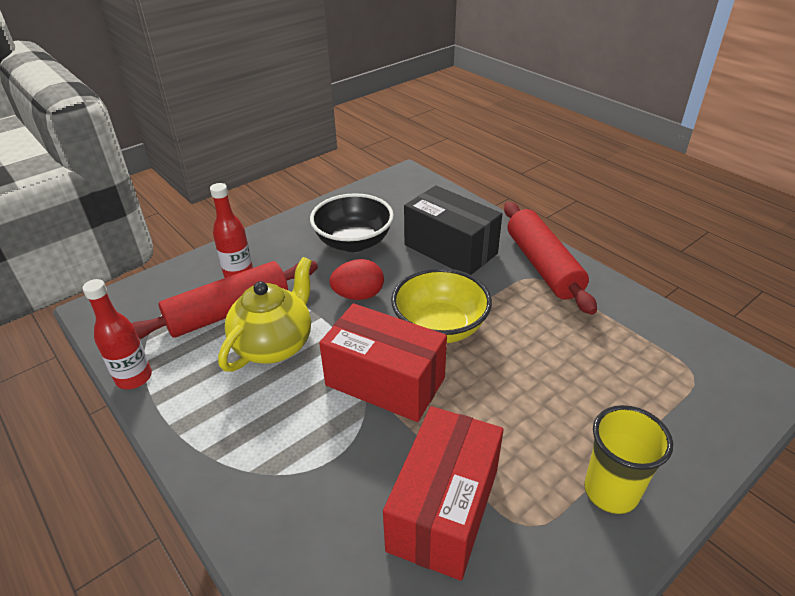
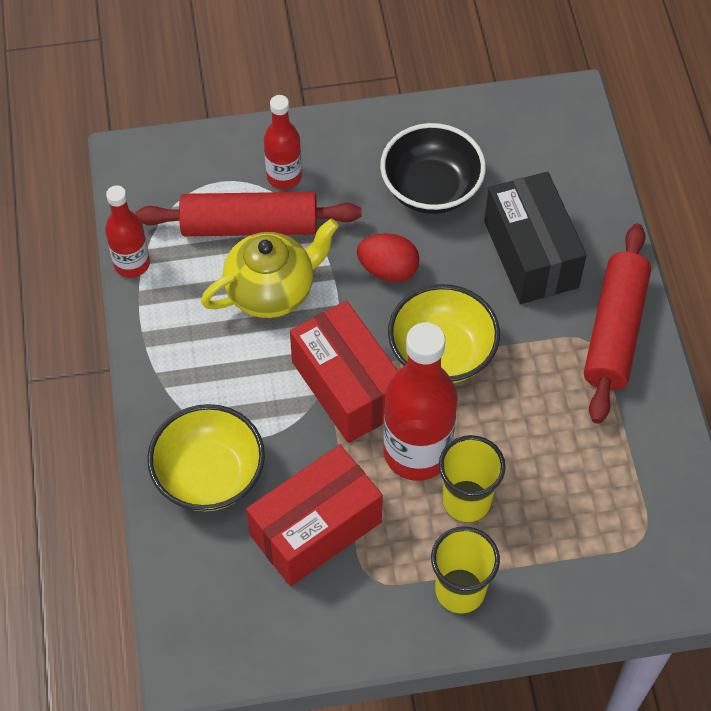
camera: 30 degrees right, 20 degrees up
(307, 516) = (209, 475): none -> yellow bowl
(479, 401) = (417, 452): none -> red bottle
(549, 417) = (466, 501): none -> yellow cup

